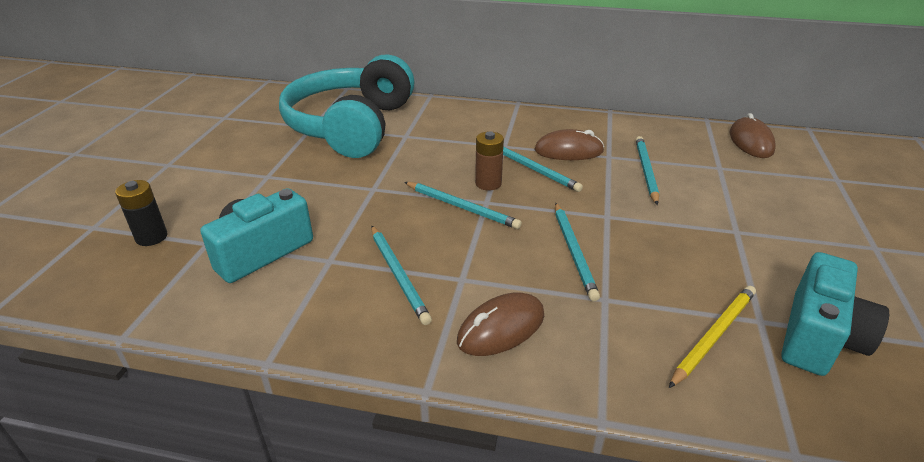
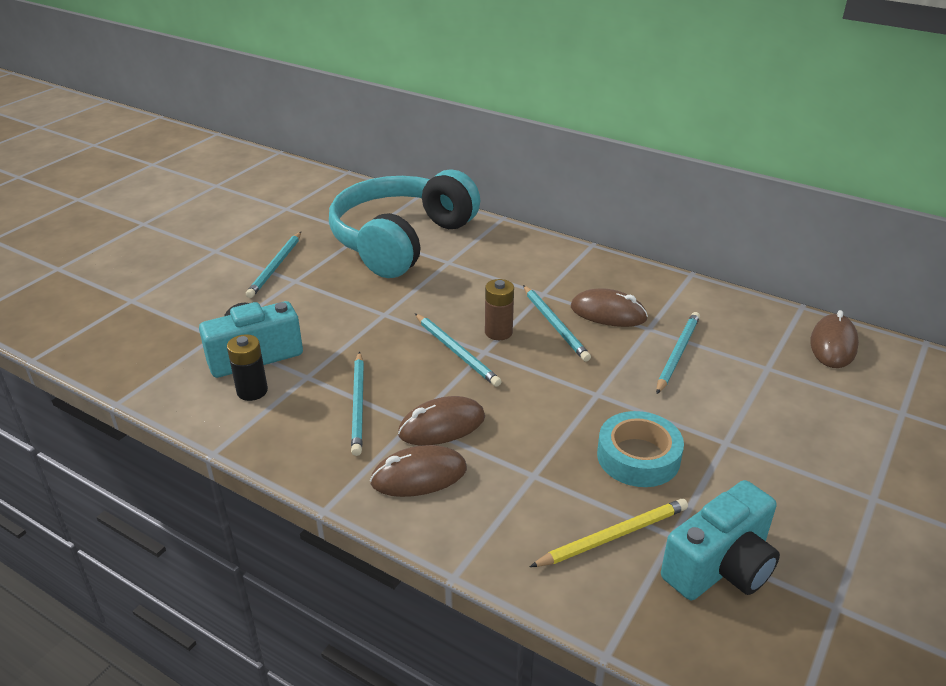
camera: 20 degrees right, 0 degrees up
(151, 237) = (173, 320): black battery -> black battery (252, 391)
(491, 275) = (442, 426): none -> brown mouse
(574, 251) = (536, 422): turquoise pencil -> turquoise pencil (276, 266)
(680, 260) = (638, 457): none -> turquoise tape

